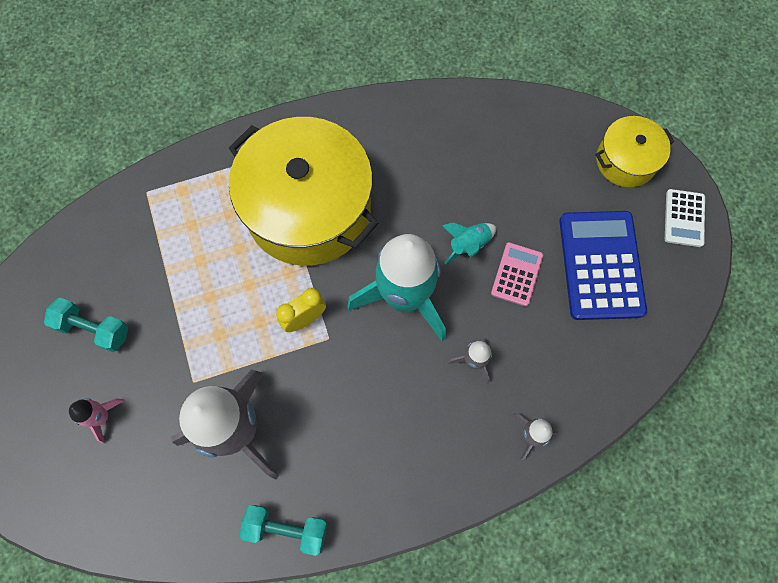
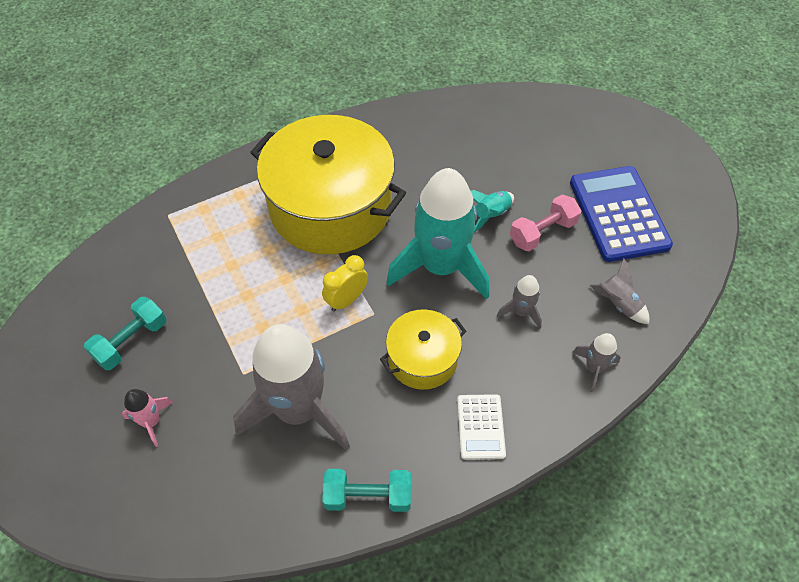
camera: 10 degrees left, 15 degrees down
(94, 329) = (131, 341): turquoise dumbbell -> turquoise dumbbell turned 60 degrees counterclockwise
(516, 274) = (542, 232): pink calculator -> pink dumbbell
(573, 369) = (618, 304): none -> grey rocket
(626, 161) = (616, 129): yellow pot -> yellow pot (422, 359)
(684, 218) = (682, 166): white calculator -> white calculator (480, 427)

